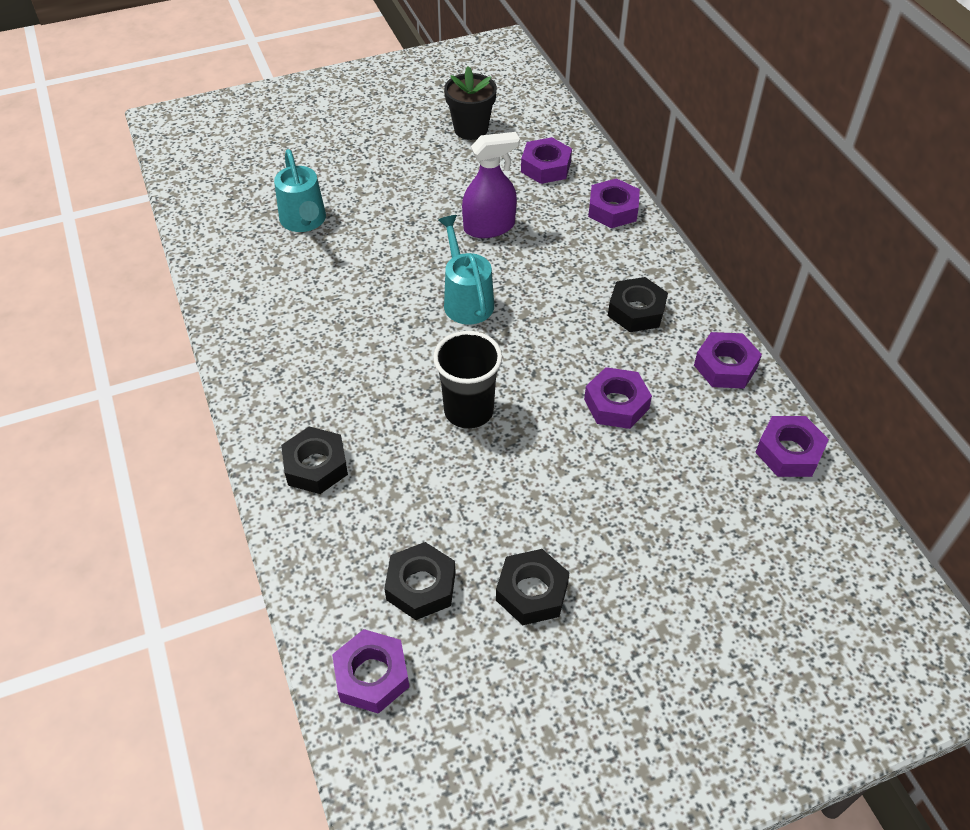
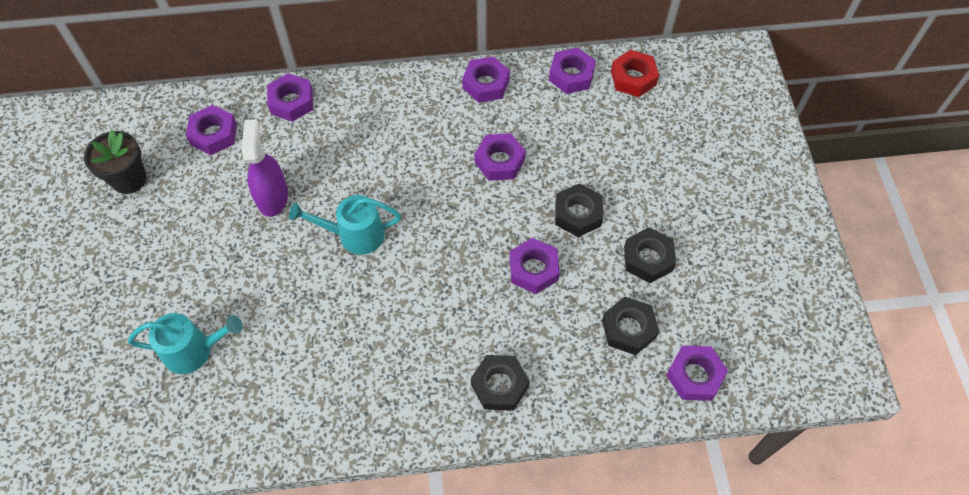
camera: 75 degrees left, 10 degrees up
(468, 411) = (476, 261): black cup -> none
(475, 468) = (533, 269): none -> purple nut
(636, 311) = (412, 120): black nut -> black nut (577, 214)
(825, 526) = (633, 78): none -> red nut

